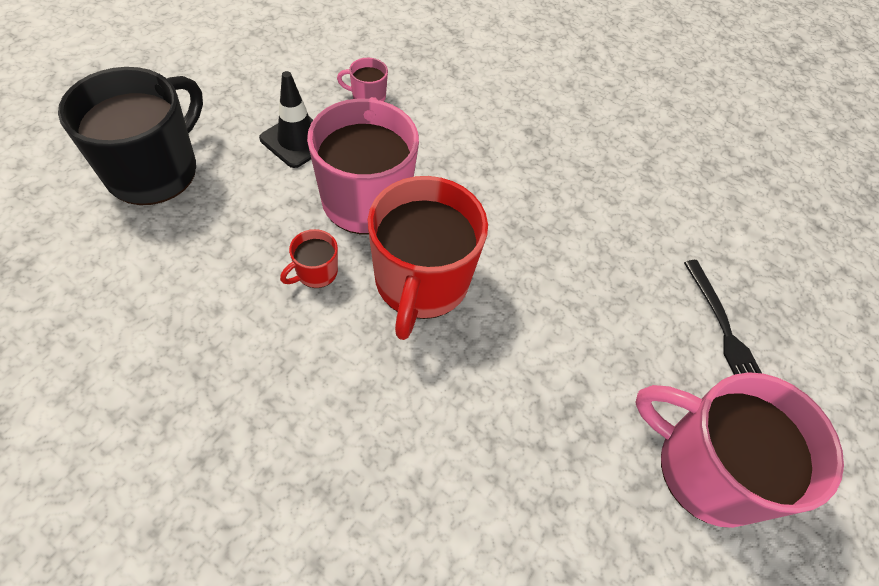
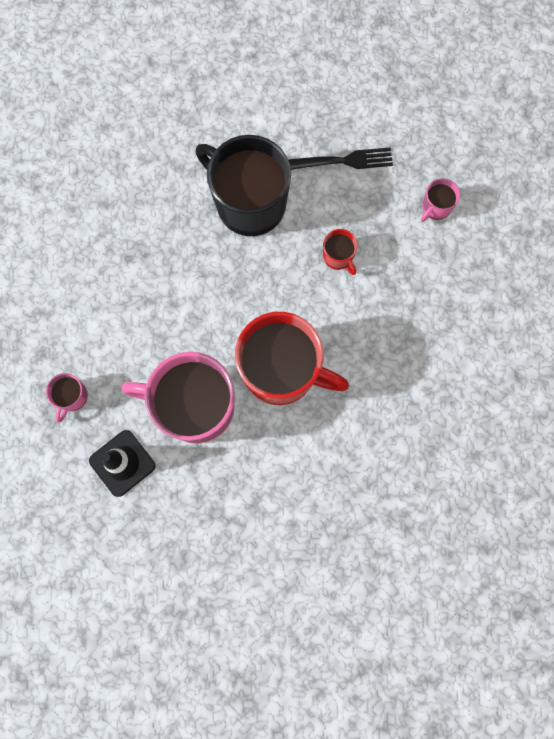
camera: 75 degrees left, 20 degrees up
(154, 170) = (148, 587): black mug -> black mug (249, 203)
(316, 272) = (266, 450): red mug -> red mug (338, 257)
(707, 469) = (435, 207): pink mug -> pink mug, size x0.43

